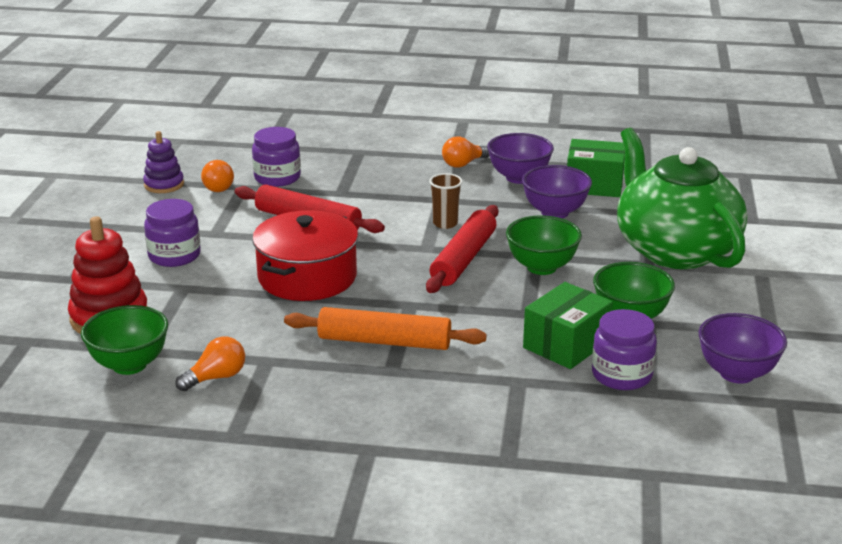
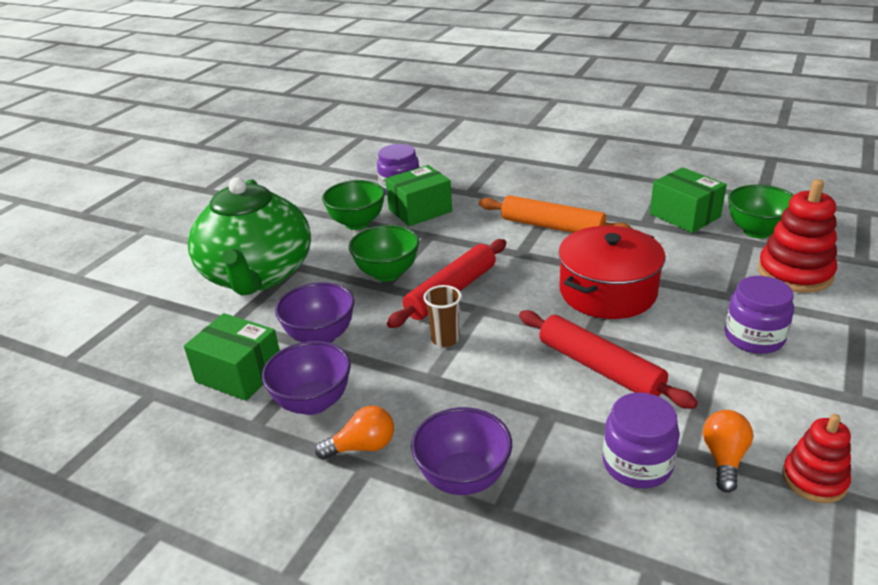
camera: 160 degrees left, 5 degrees up
(164, 185) = (814, 479): purple stacking toy -> red stacking toy
(216, 377) = (684, 215): orange light bulb -> green box
(737, 373) = (328, 183): purple bowl -> purple bowl (463, 478)

